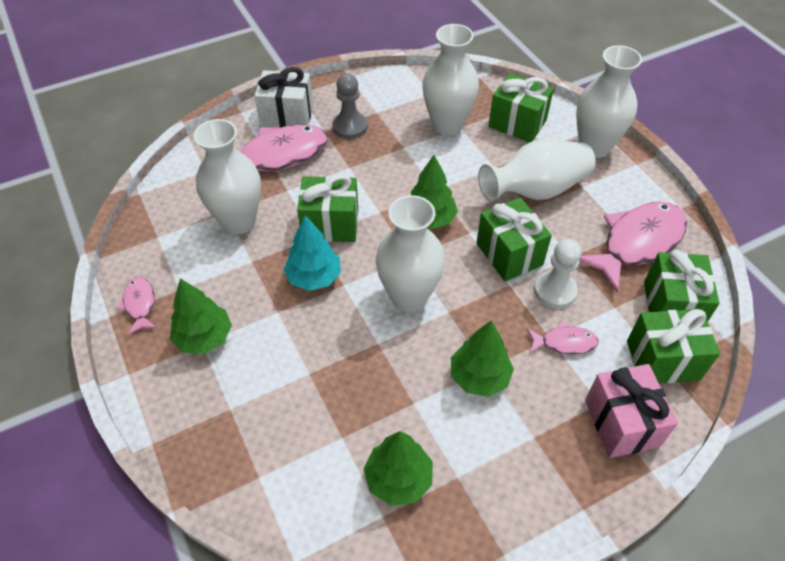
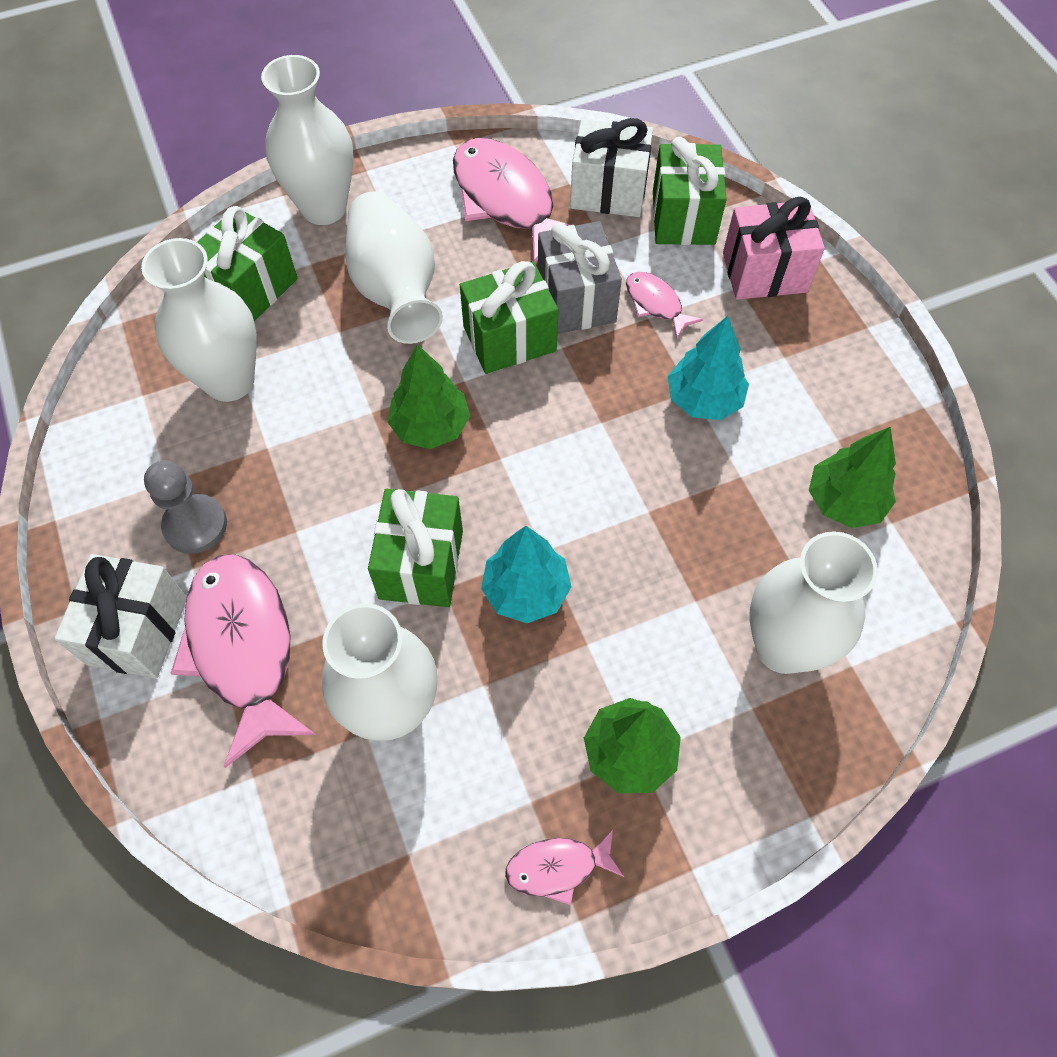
camera: 85 degrees left, 10 degrees up
(409, 297) = (573, 466): white vase -> white vase (783, 647)
(479, 377) = (704, 400): green tree -> turquoise tree
(555, 291) = (576, 299): white pawn -> grey gift
(564, 342) = (656, 304): pink fish -> pink fish turned 45 degrees counterclockwise
(671, 306) = (608, 191): green gift -> white gift

